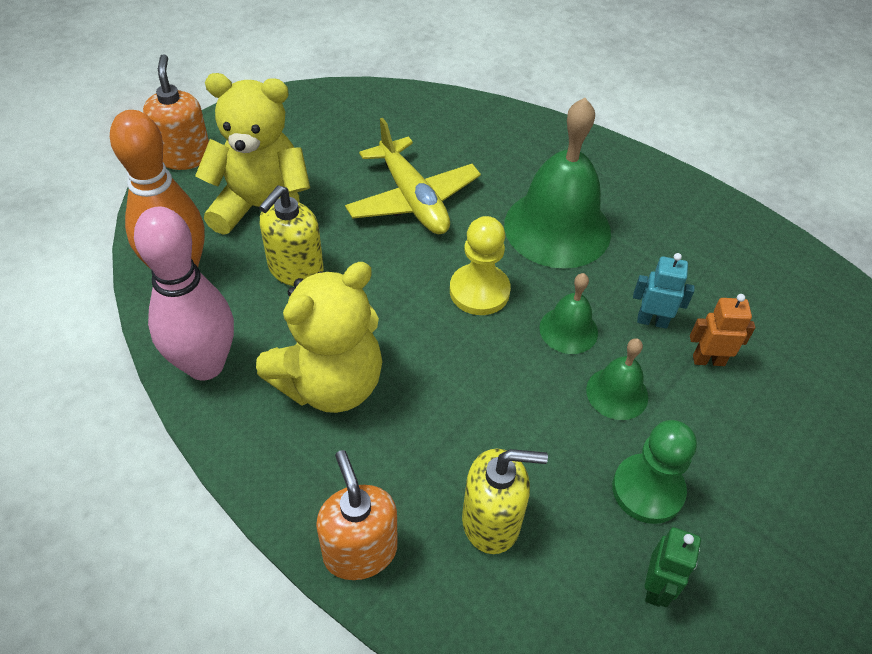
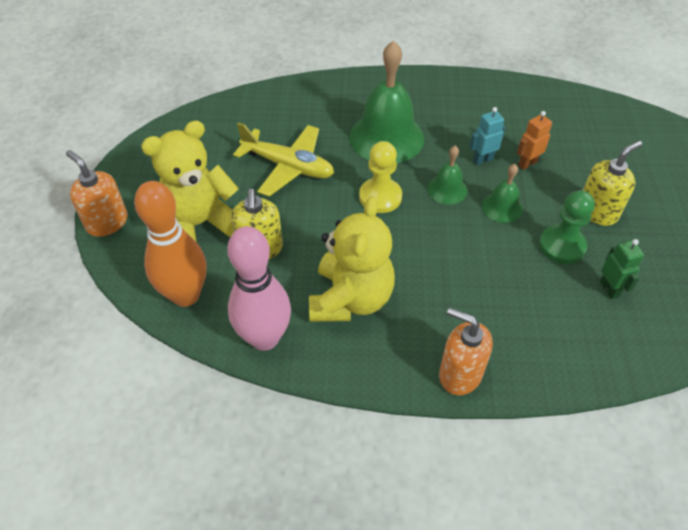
camera: 35 degrees left, 0 degrees up
(491, 521) = (508, 312): yellow soap dispenser -> yellow soap dispenser (597, 211)

